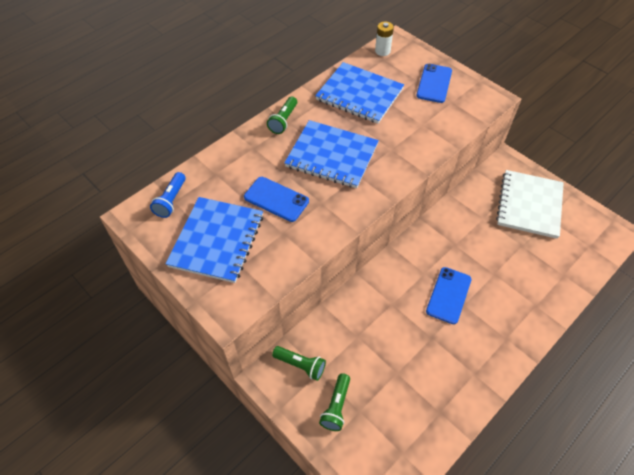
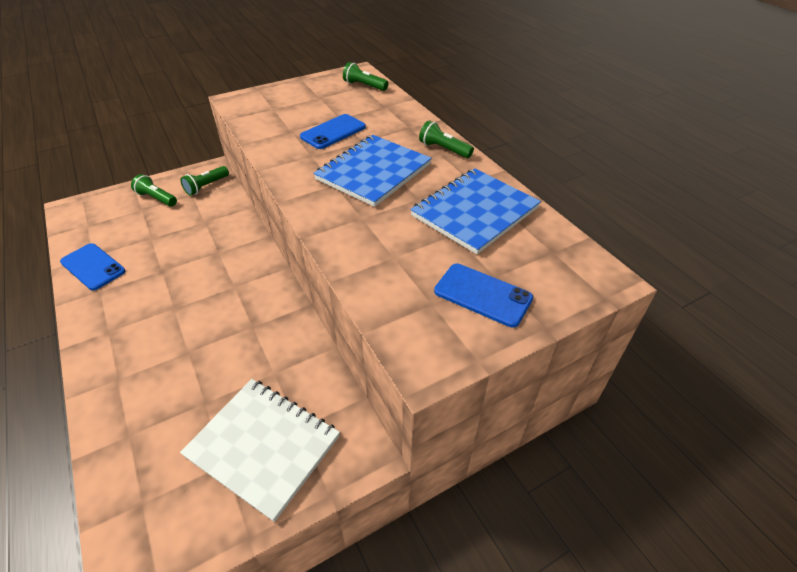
camera: 105 degrees right, 10 degrees down
(171, 200) = (364, 86): blue flashlight -> green flashlight
(217, 240) = (307, 101): blue notebook -> none
(382, 51) = (575, 255): white battery -> none
(448, 295) = (194, 298): blue phone -> blue phone (93, 267)

